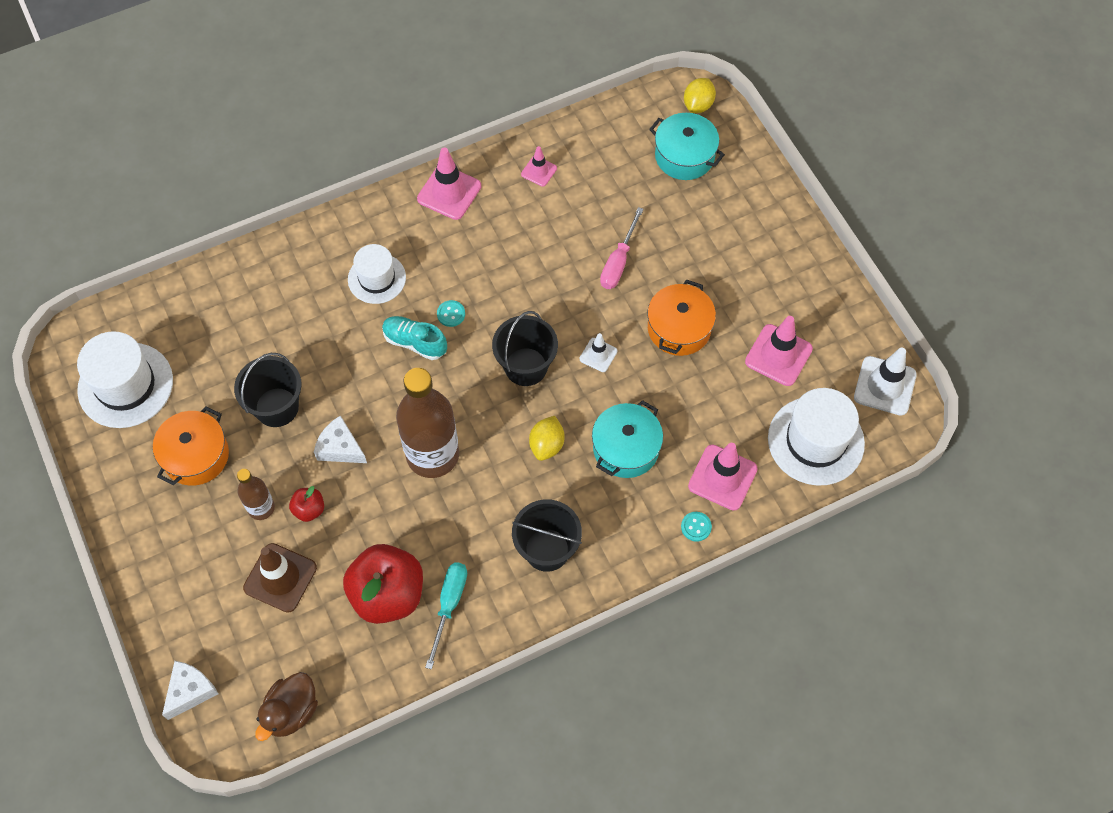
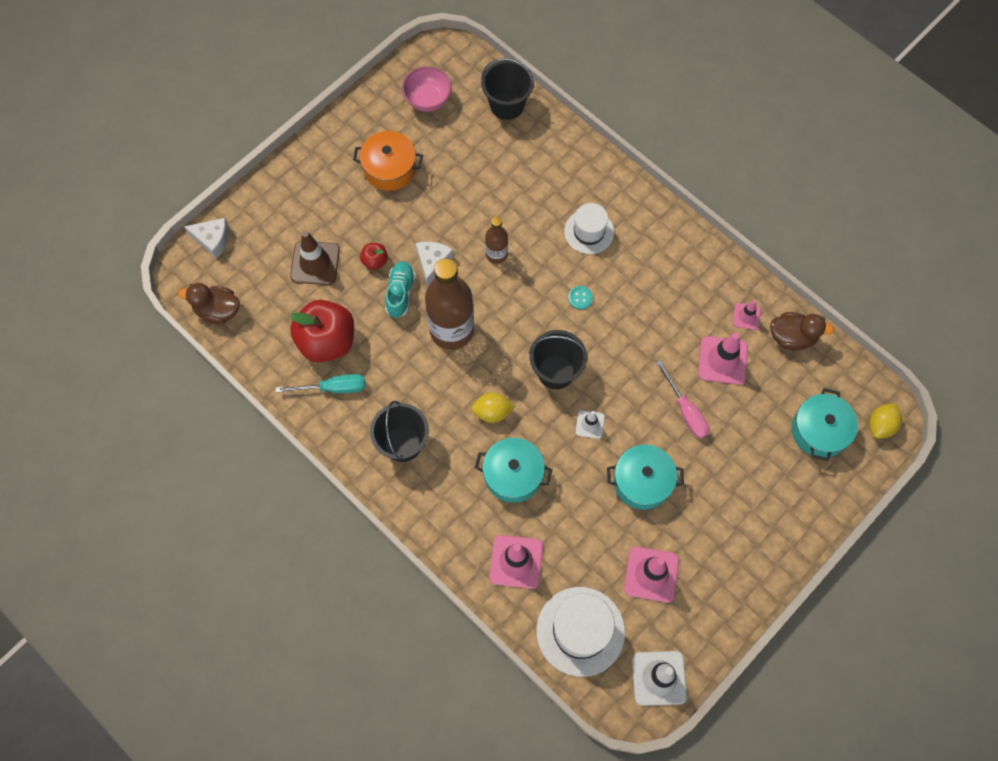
camera: 70 degrees right, 5 degrees up
(125, 385) = (428, 99): white hat -> pink bowl
(261, 508) = (364, 228): brown bottle -> brown bottle (496, 254)
(277, 407) = (449, 206): black bucket -> black bucket (507, 105)
(415, 342) = (543, 281): turquoise shoe -> turquoise shoe (400, 293)
(449, 192) = (693, 255): pink traffic cone -> pink traffic cone (722, 360)
(578, 141) = (792, 337): none -> brown duck
(618, 262) = (686, 411): pink screwdriver -> pink screwdriver turned 120 degrees counterclockwise
(679, 328) = (642, 482): orange pot -> turquoise pot
(696, 527) = (463, 553): turquoise button -> none
(698, 105) = (880, 425): yellow lemon -> yellow lemon turned 60 degrees counterclockwise

